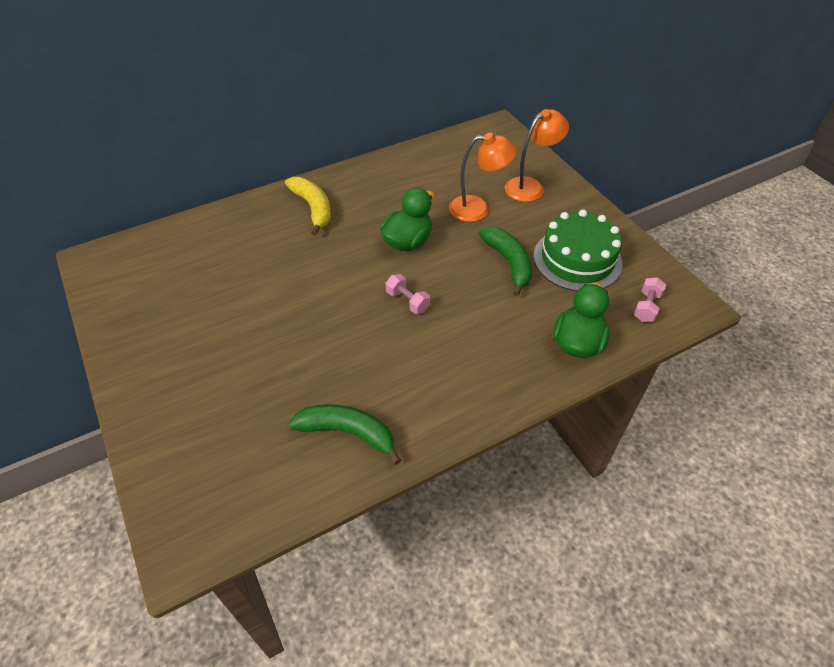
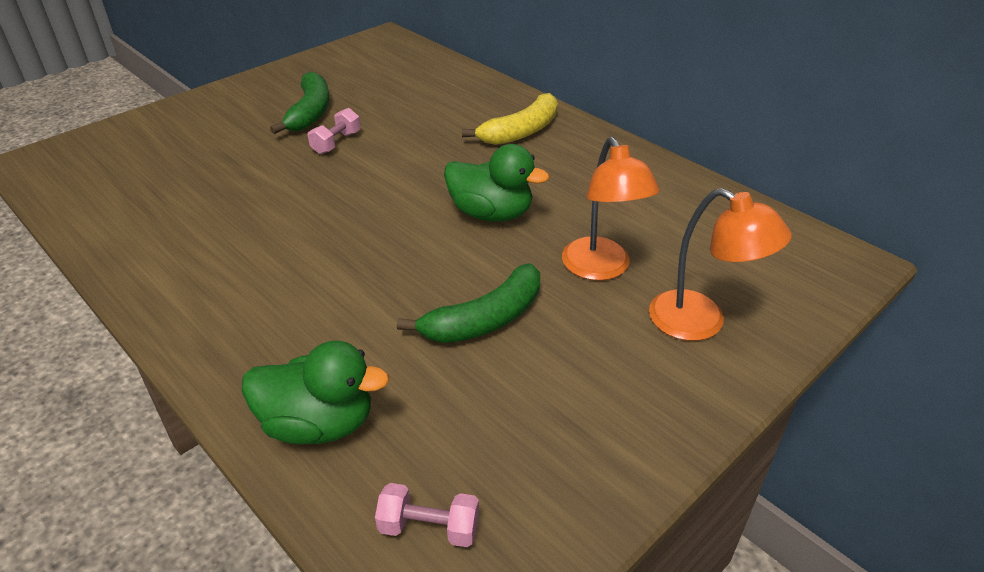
camera: 75 degrees right, 10 degrees down
(348, 433) = (155, 225): green banana -> green banana (310, 112)
(407, 301) = (373, 233): pink dumbbell -> pink dumbbell (336, 143)
(577, 259) = (528, 407): green cake -> none

